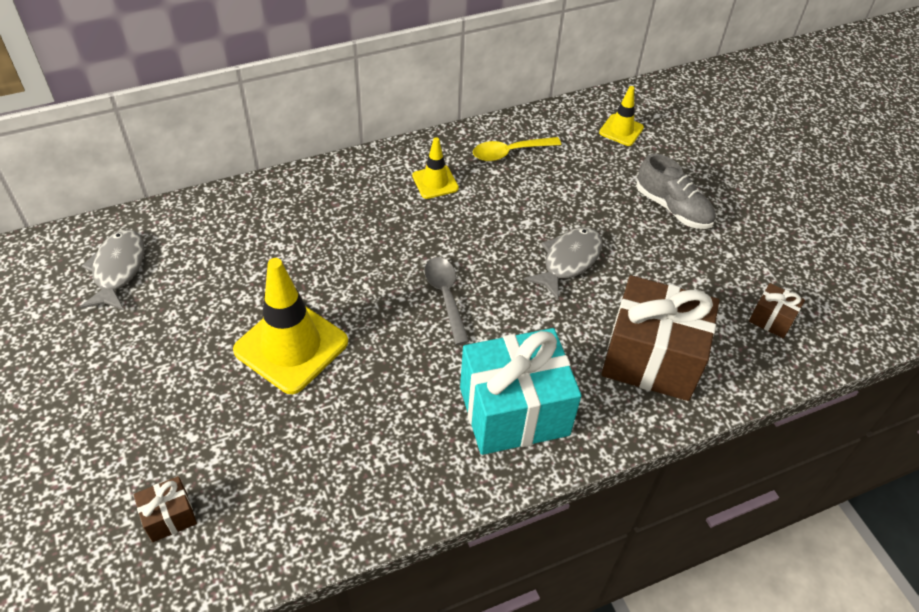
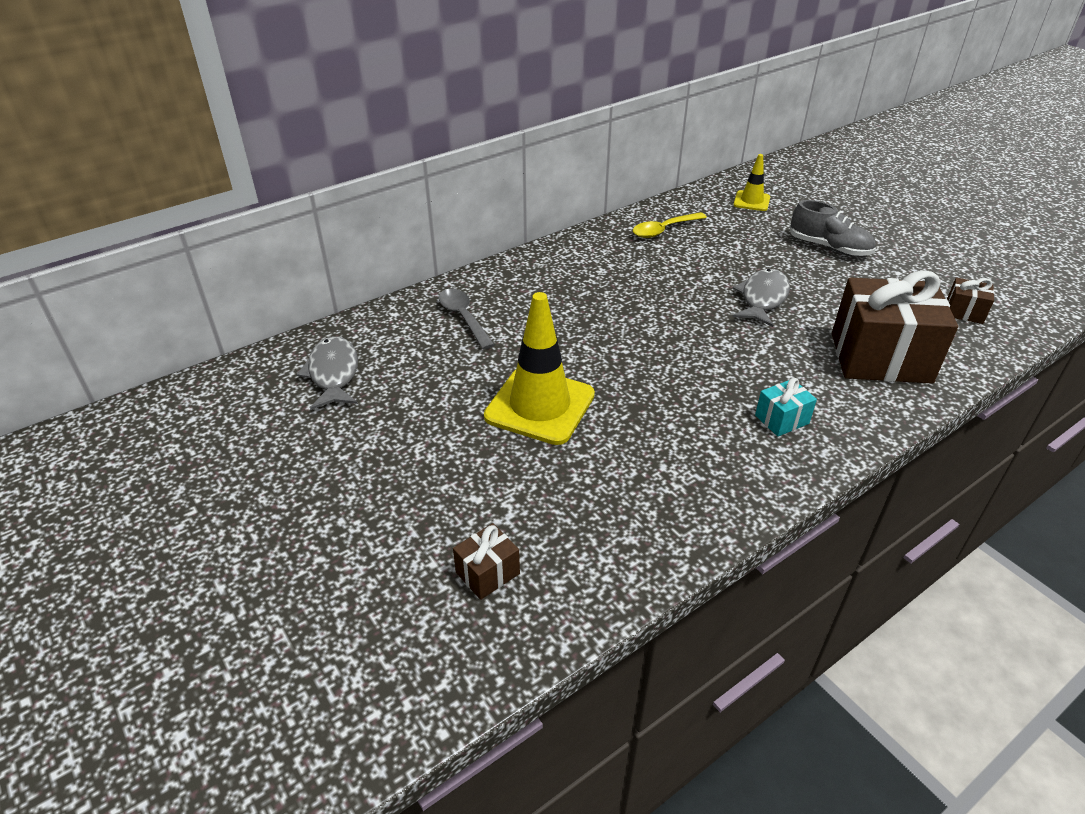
camera: 10 degrees left, 10 degrees down
(435, 182) = (608, 260): yellow traffic cone -> none
(445, 296) = (666, 342): grey spoon -> grey spoon (463, 317)
(514, 411) = (781, 419): turquoise gift -> turquoise gift, size x0.44

